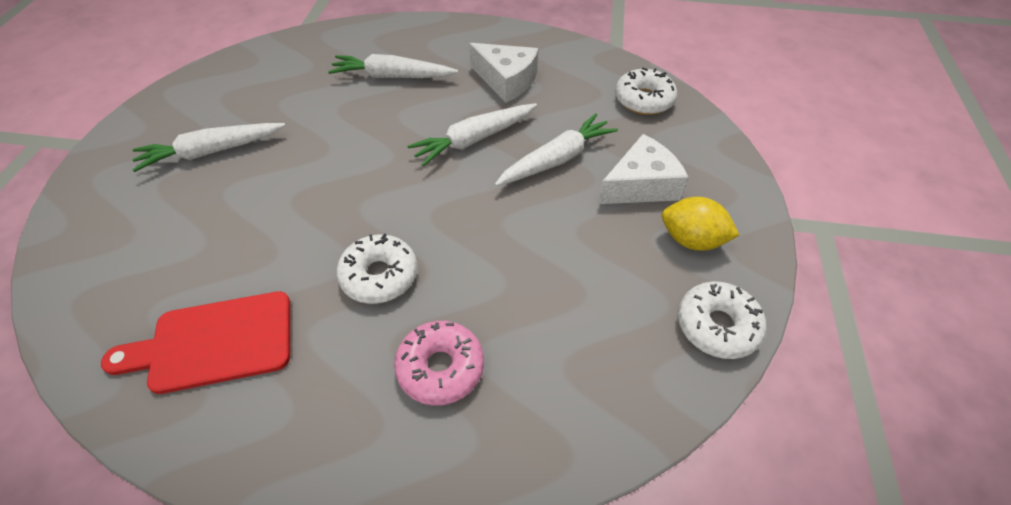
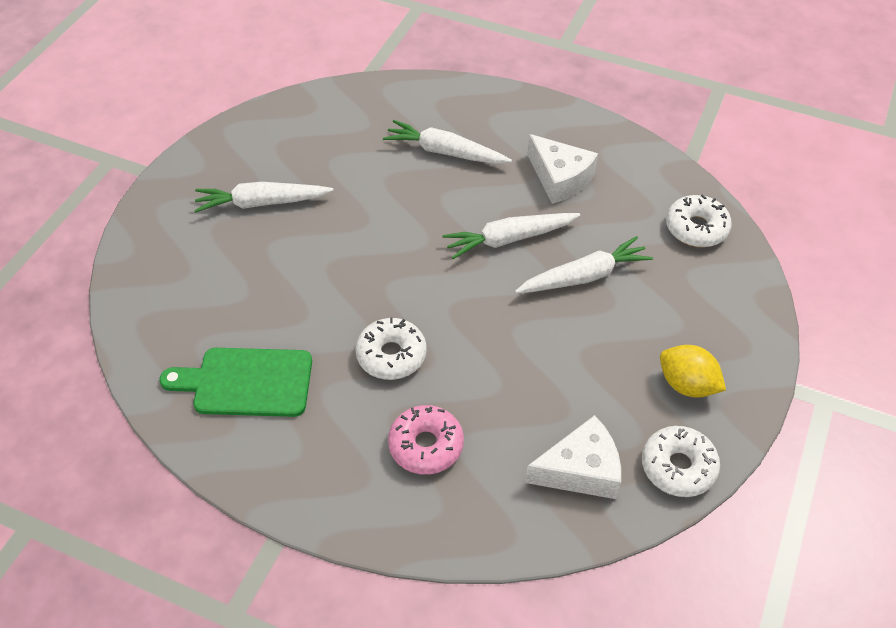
camera: 15 degrees right, 0 degrees up
(214, 343) = (246, 382): red cutting board -> green cutting board
(640, 185) = (658, 320): white cheese -> white cheese (580, 470)

